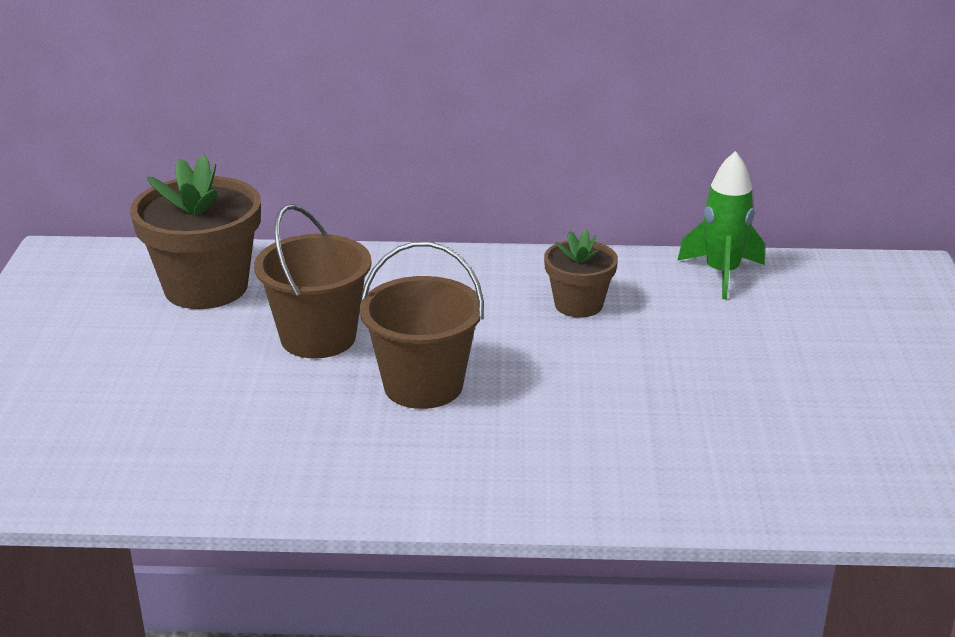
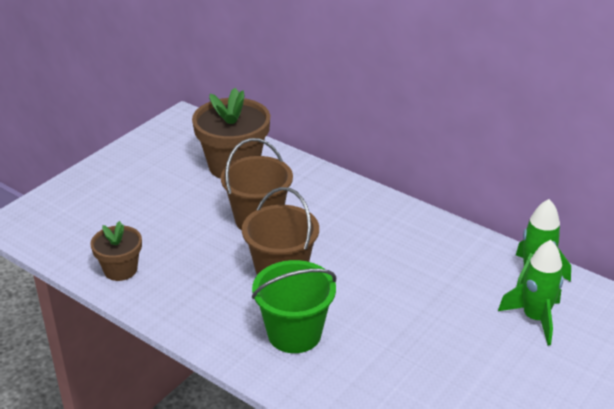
camera: 35 degrees right, 5 degrees up
(522, 445) = (294, 334): none -> green bucket
(578, 304) = (420, 260): brown flower pot -> brown flower pot (120, 270)
(772, 315) = (535, 318): none -> green rocket

